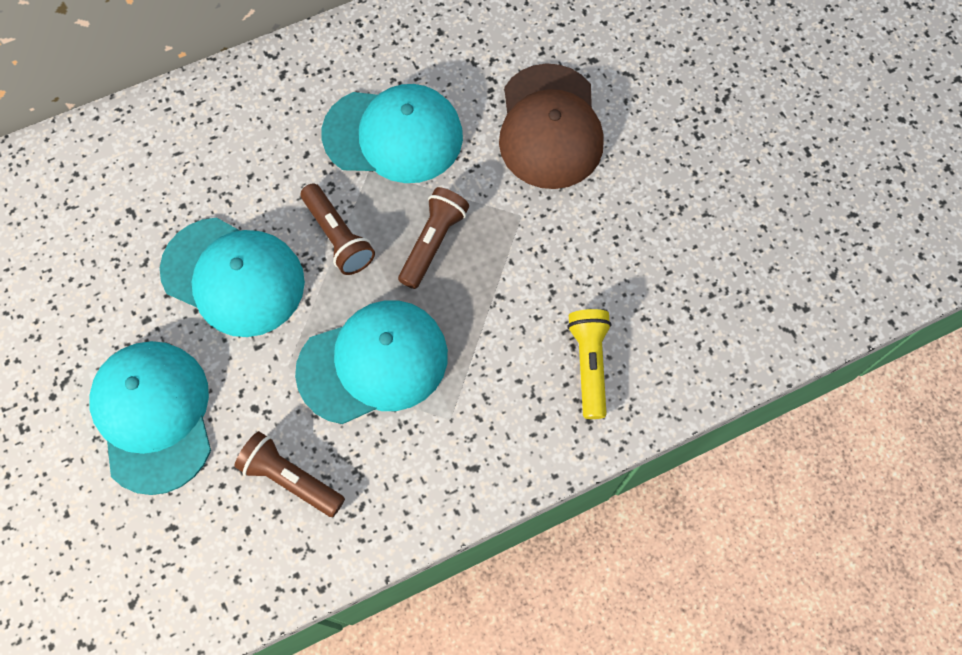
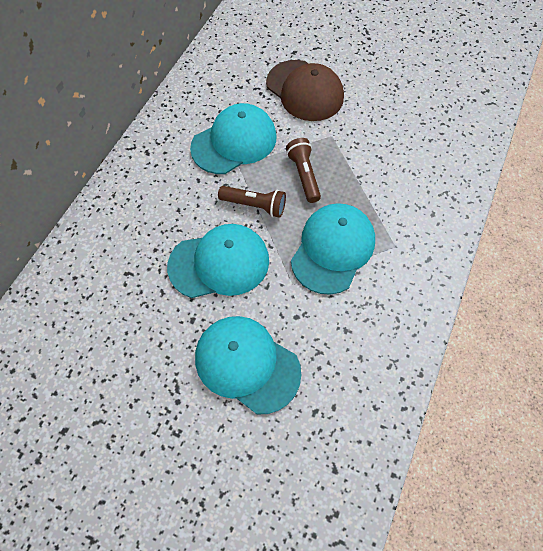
camera: 40 degrees left, 5 degrees down
(291, 478) = (350, 335): brown flashlight -> none
(589, 364) = (429, 176): yellow flashlight -> none

